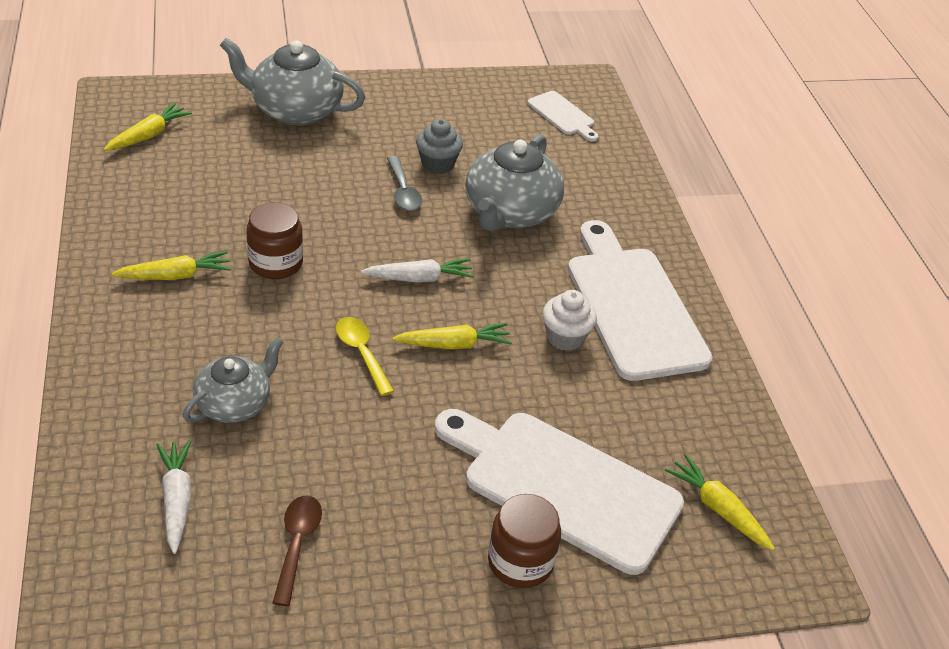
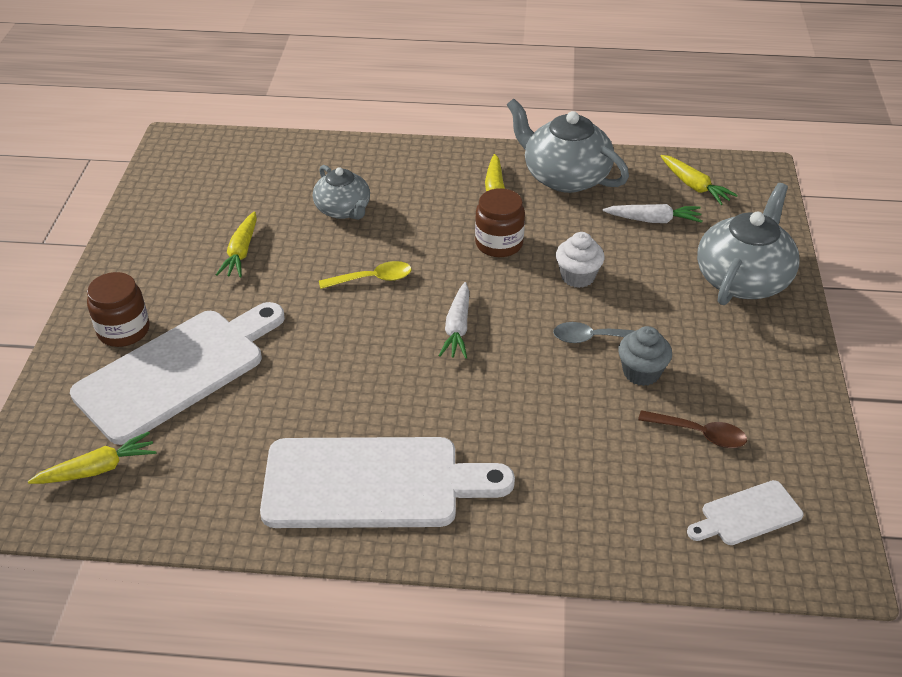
camera: 110 degrees right, 0 degrees up
(176, 499) = (267, 180): white carrot -> white carrot (653, 220)
(297, 544) = (202, 226): brown spoon -> brown spoon (699, 434)
(454, 344) = (363, 336): yellow carrot -> yellow carrot (241, 252)
(510, 212) = (548, 416): grey teapot -> grey teapot (565, 177)
(565, 337) = (345, 415): white cupcake -> white cupcake (577, 277)

